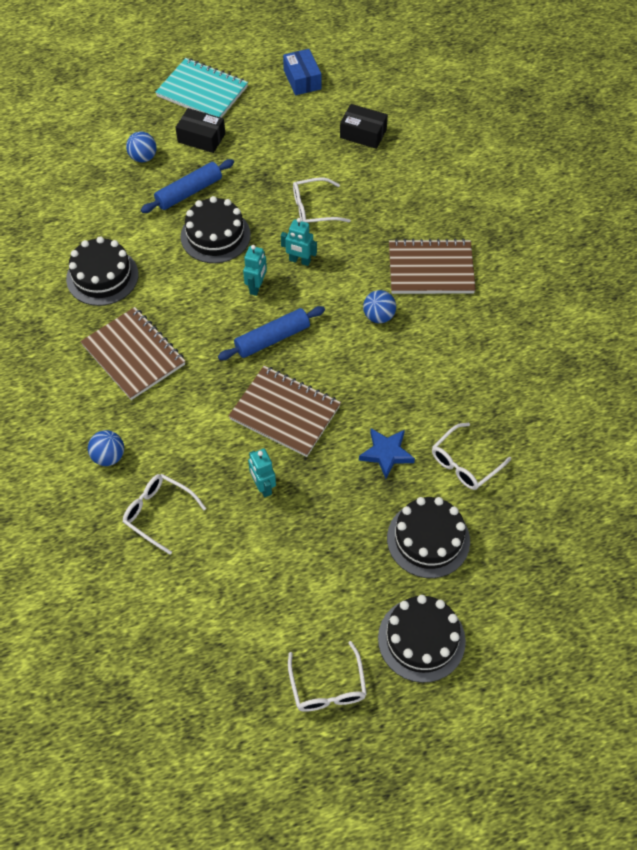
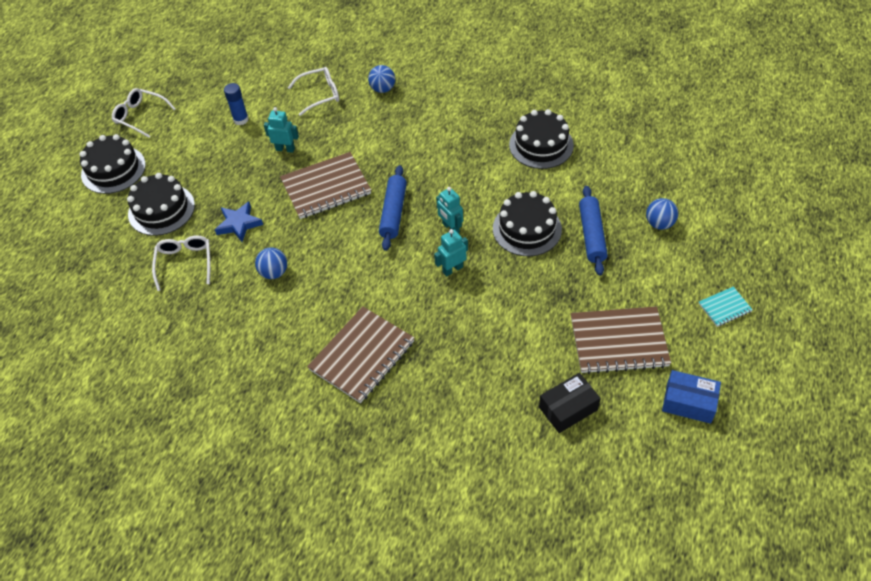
camera: 130 degrees right, 5 degrees down
(133, 355) = (452, 132): brown notebook -> brown notebook (619, 342)
(201, 138) = (656, 275): black box -> none
(202, 92) = (724, 307): turquoise notebook -> turquoise notebook, size x0.49
(253, 566) = (241, 120): none -> blue glue stick
(314, 209) = (501, 311): white glasses -> none
(378, 316) = (351, 289): blue ball -> blue ball (274, 272)

